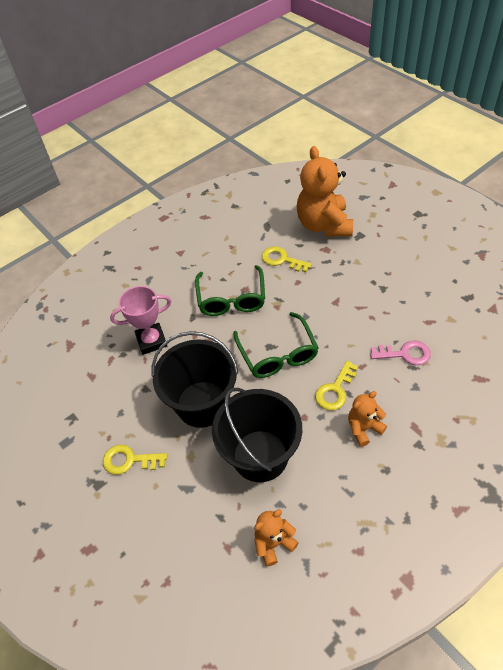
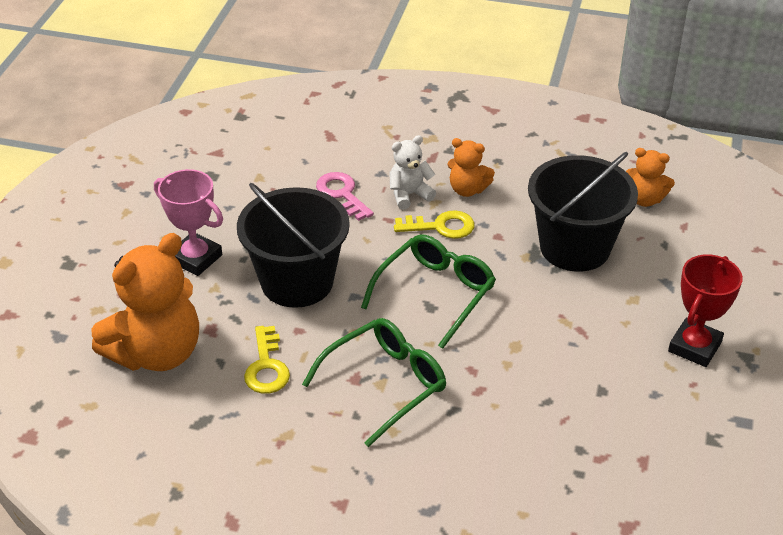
camera: 130 degrees left, 10 degrees down
(129, 460) = (695, 347): yellow key -> red trophy
(151, 341) = (531, 430): pink trophy -> pink trophy (195, 258)
(202, 404) = (566, 324): black bucket -> black bucket (297, 282)
(380, 390) = (409, 195): none -> white teddy bear

